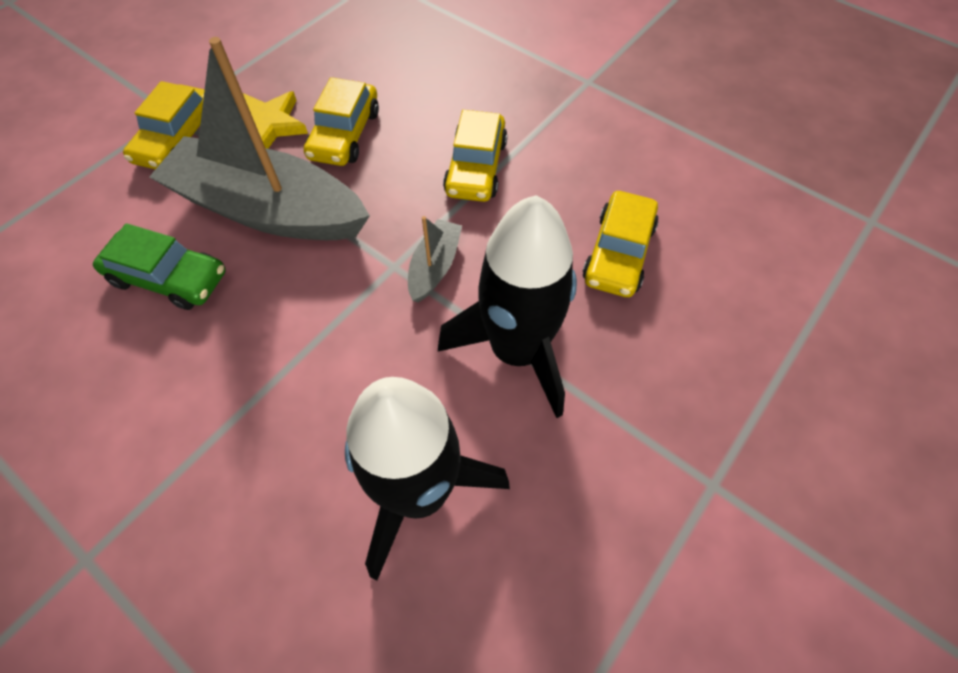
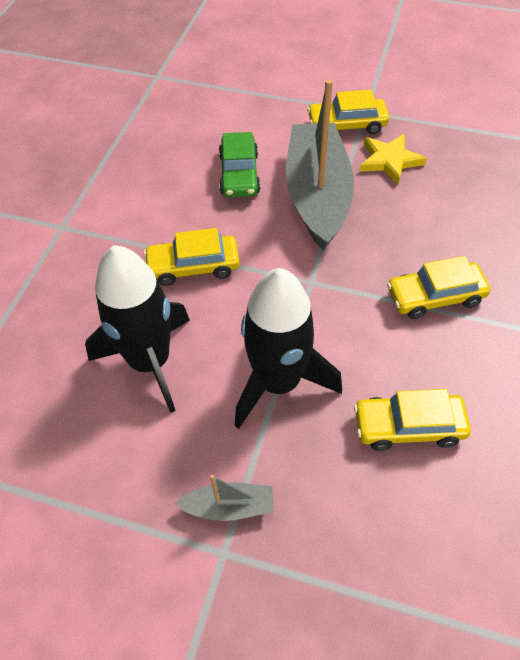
camera: 70 degrees right, 5 degrees down
(344, 134) = (411, 205): yellow car -> yellow car (193, 266)
(434, 267) = (323, 305): grey boat -> grey boat (229, 507)

